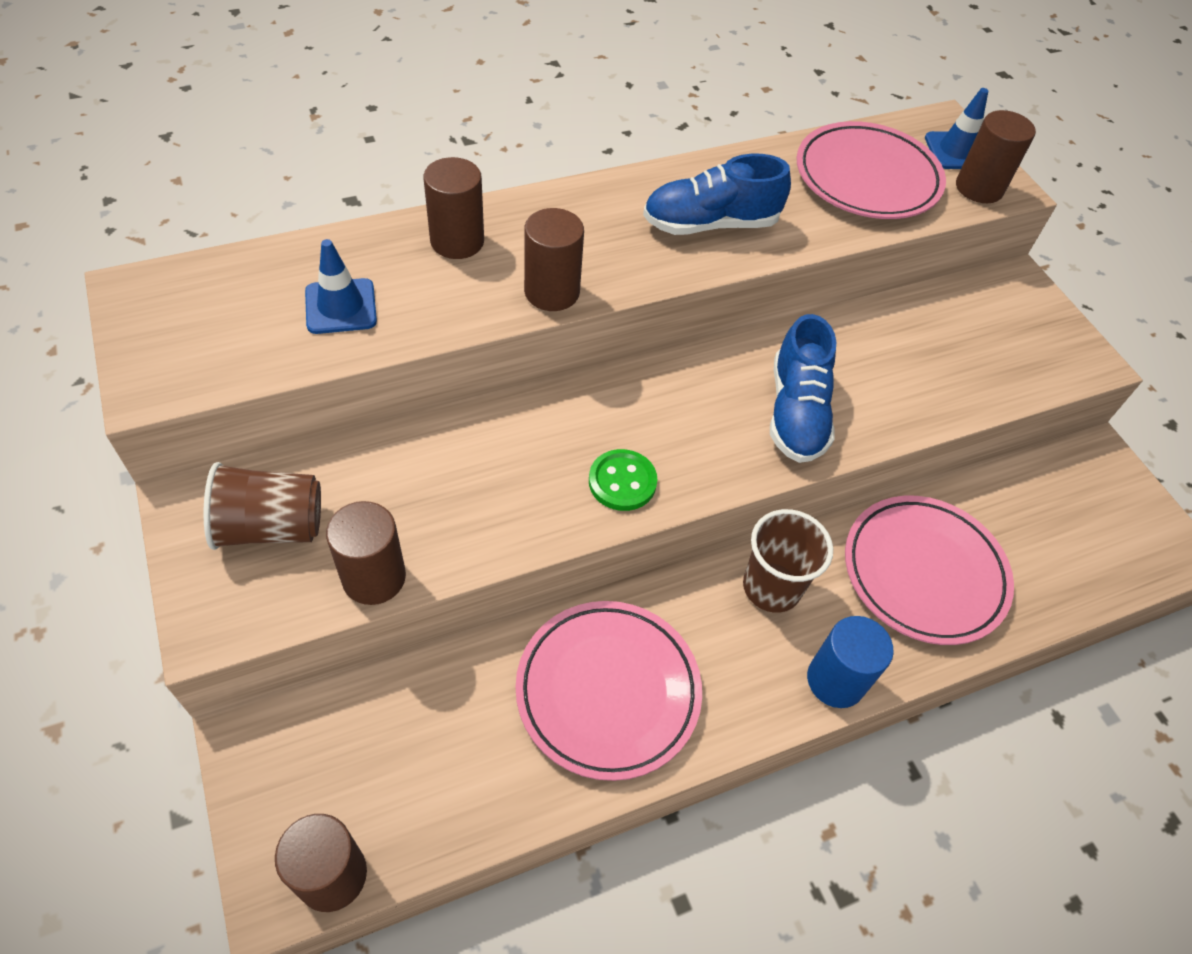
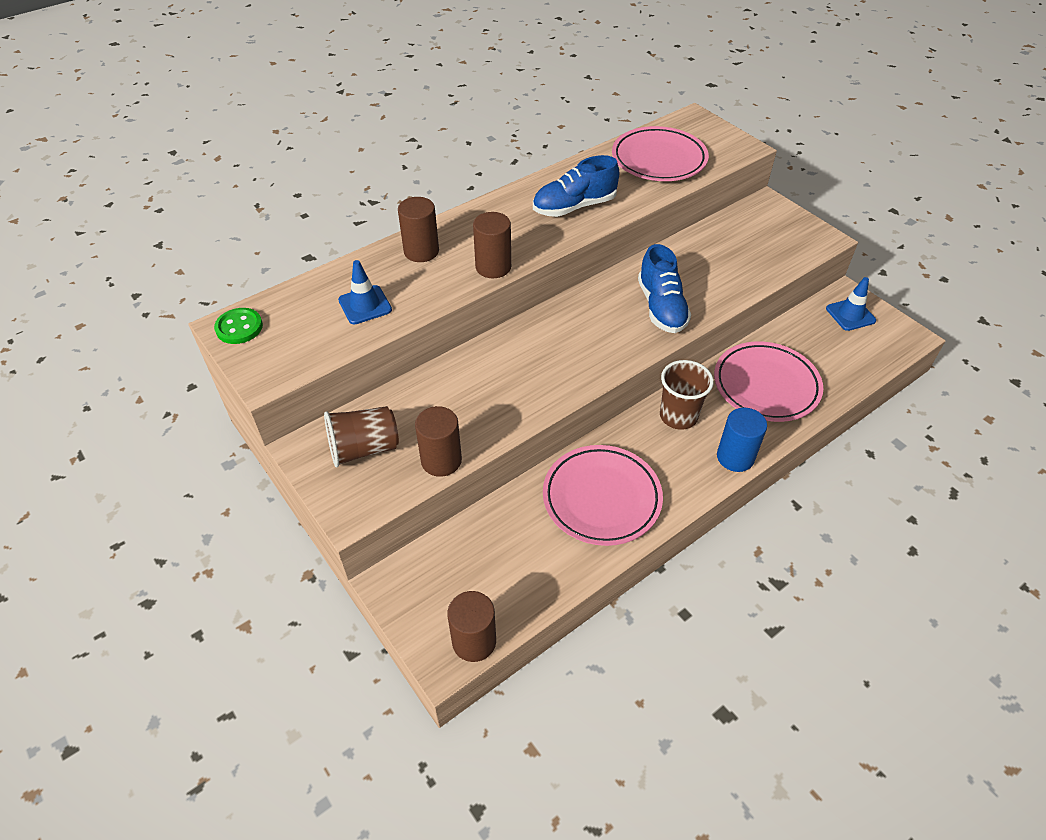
camera: 10 degrees left, 5 degrees down
(622, 482) = (571, 371): green button -> green button (239, 327)
(956, 151) = (706, 132): blue traffic cone -> blue traffic cone (850, 314)
(979, 188) = (727, 151): brown cylinder -> none

